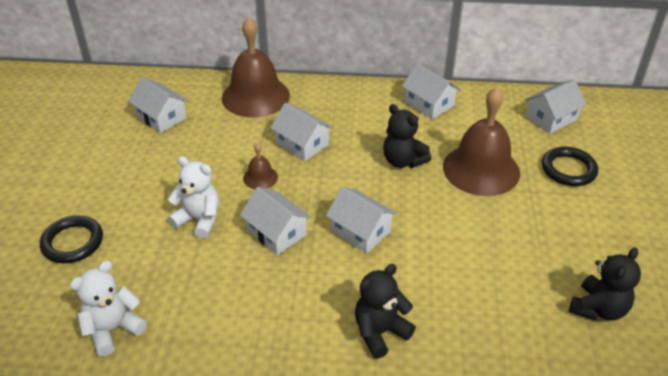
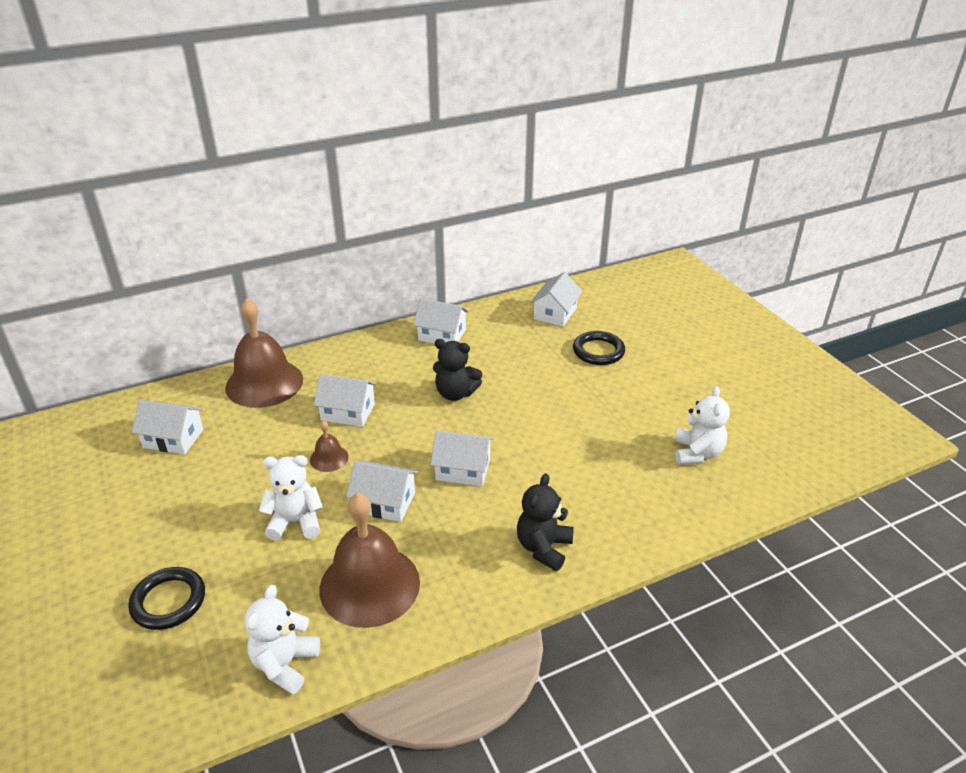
camera: 30 degrees left, 5 degrees down
(481, 169) = (528, 376): brown bell -> brown bell (369, 585)
(598, 309) = (697, 453): black teddy bear -> white teddy bear

